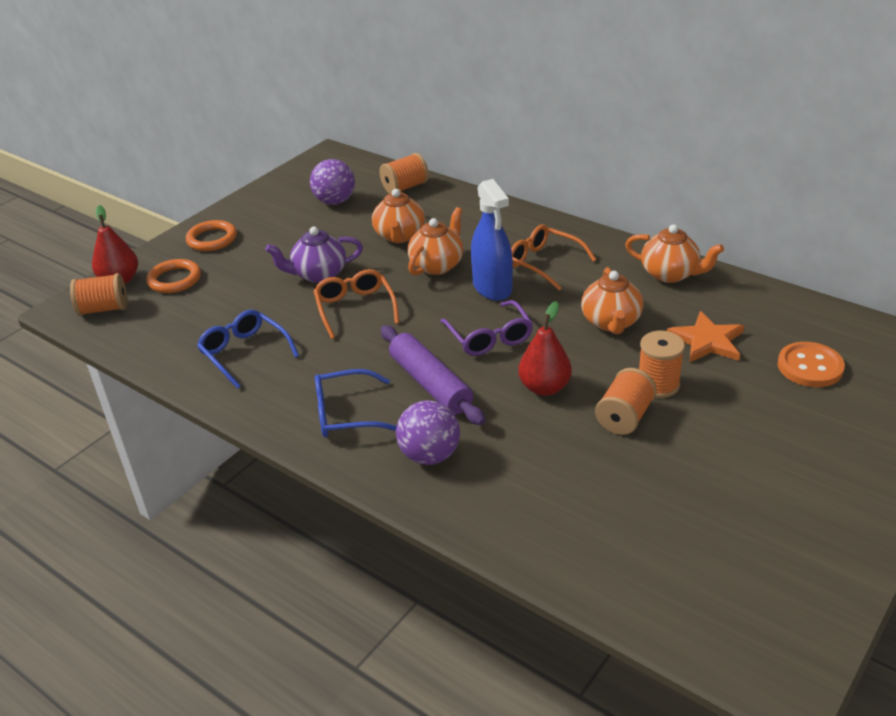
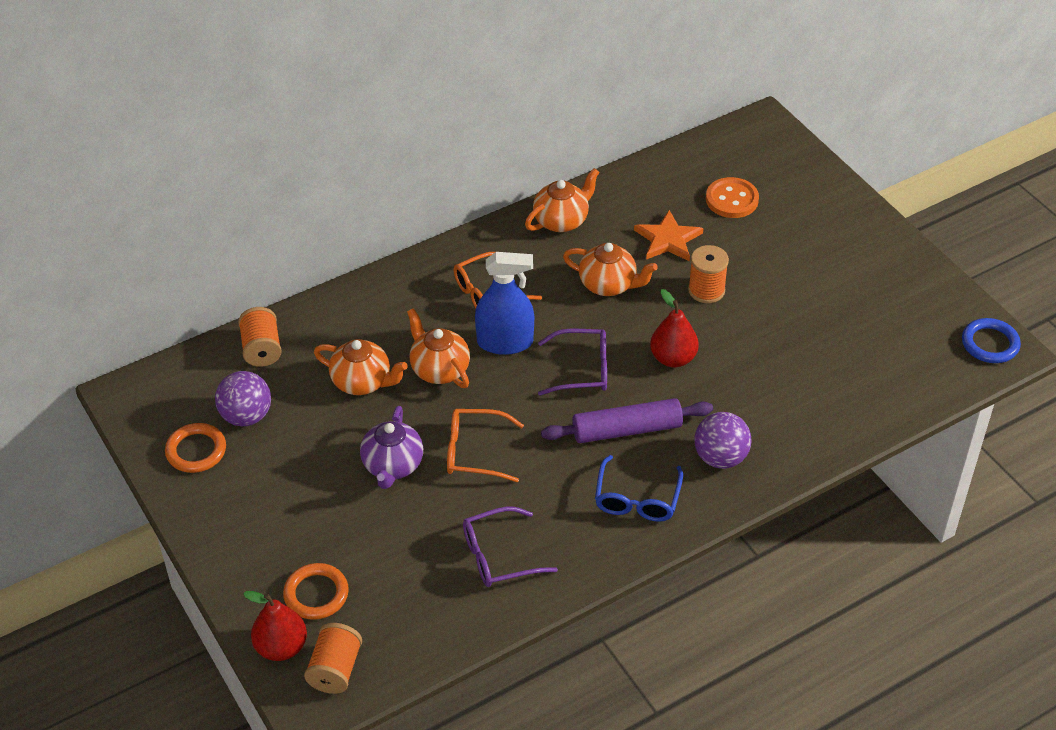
camera: 70 degrees left, 10 degrees up
(212, 239) = (249, 545): orange ring -> orange ring (196, 451)
(244, 353) = (499, 556): blue glasses -> purple glasses
(624, 417) = (735, 325): orange spool -> none
(779, 657) = (990, 344): none -> blue ring

